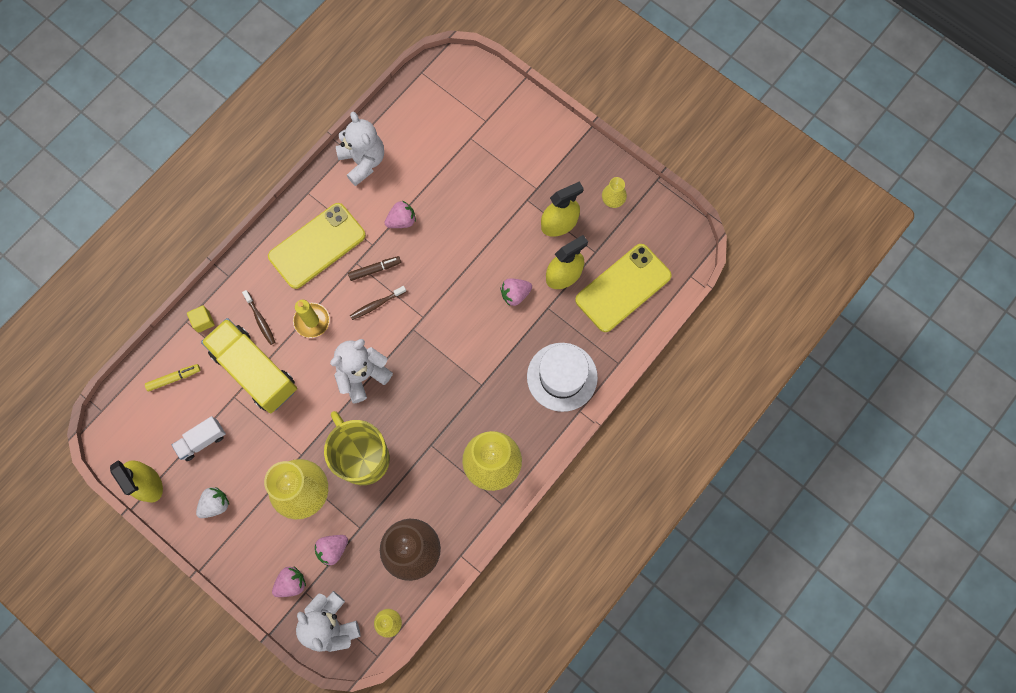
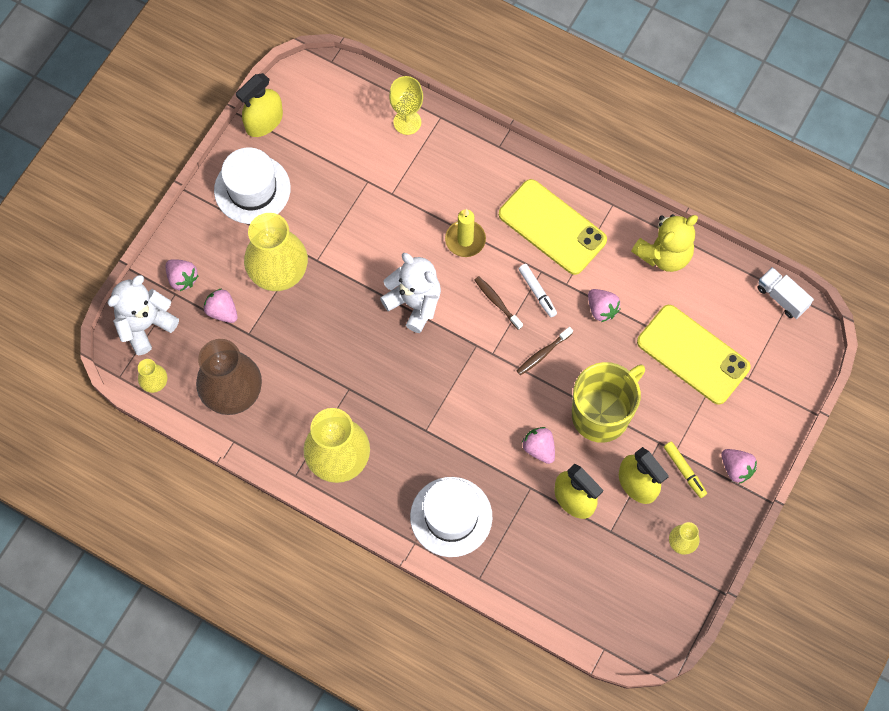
camera: 80 degrees right, 5 degrees down
(174, 378) = (377, 120): yellow marker -> yellow marker (684, 471)
(183, 352) = (407, 122): none -> yellow goblet
(202, 441) = (316, 162): white truck -> white truck (781, 297)
(203, 321) = (444, 133): yellow cube -> none
(215, 504) = (252, 189): white strawberry -> white hat
(255, 371) = (399, 195): yellow truck -> none
(260, 320) = (456, 188): brown toothbrush -> brown toothbrush (543, 353)
(362, 458) = (323, 321): yellow mug -> yellow mug (601, 414)
(363, 161) = (664, 254): white teddy bear -> yellow teddy bear
(375, 269) = (537, 292): brown marker -> white marker
(559, 146) = (736, 468): none -> pink strawberry
(623, 288) = (572, 570): yellow phone -> yellow phone (693, 354)

